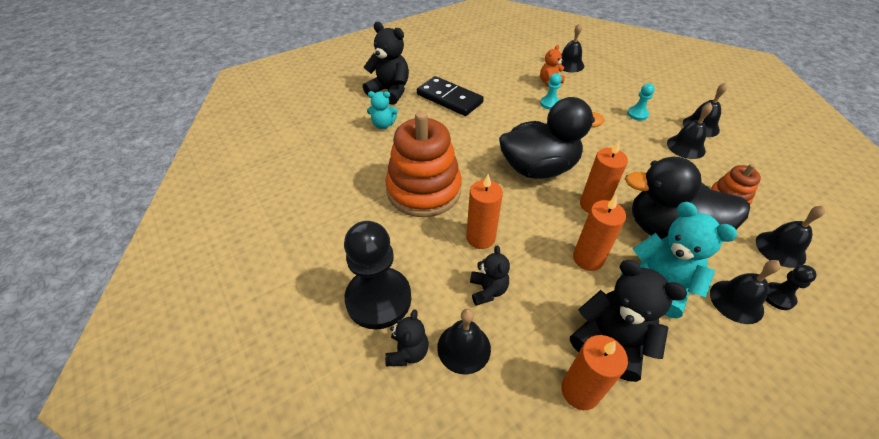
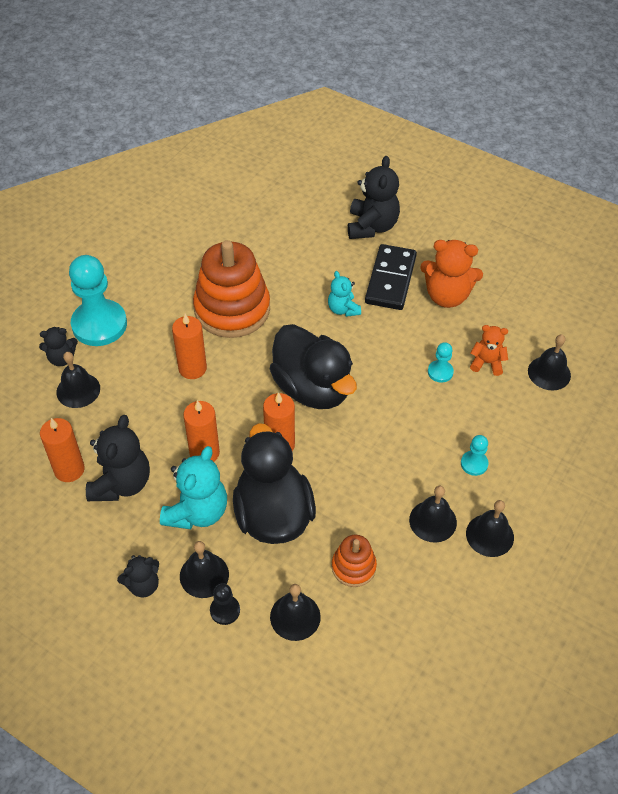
camera: 65 degrees right, 5 degrees up
(378, 299) = (99, 324): black pawn -> turquoise pawn
(383, 125) = (310, 244): turquoise teddy bear -> turquoise teddy bear (343, 309)
(481, 81) = (447, 296): none -> orange teddy bear
(488, 290) = (137, 389): black teddy bear -> black teddy bear (143, 585)

